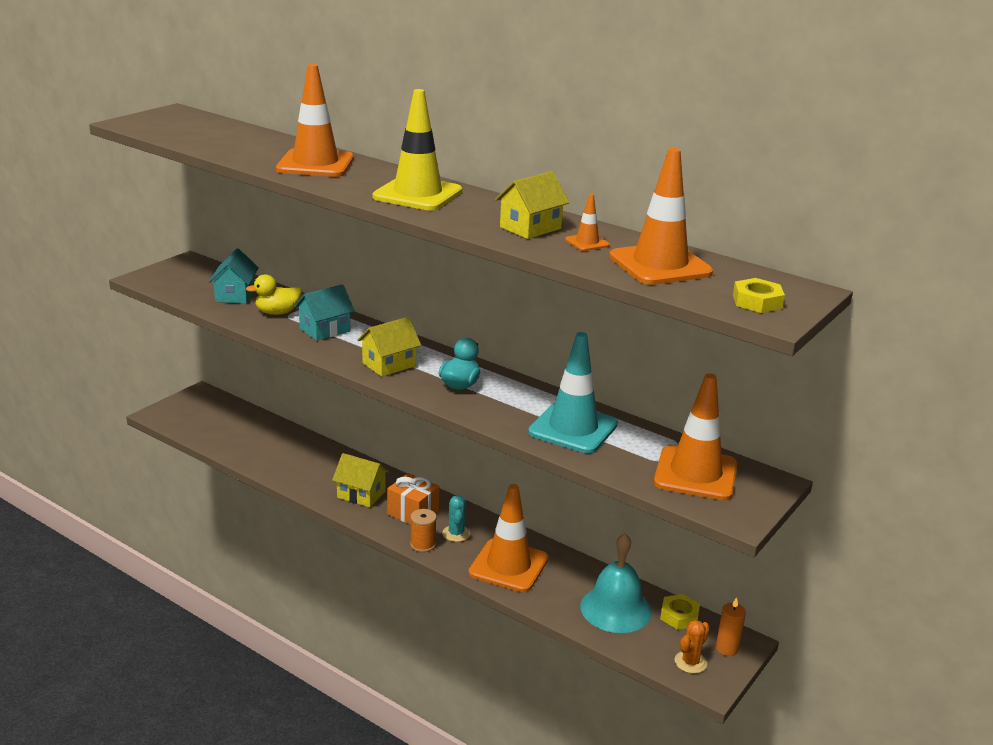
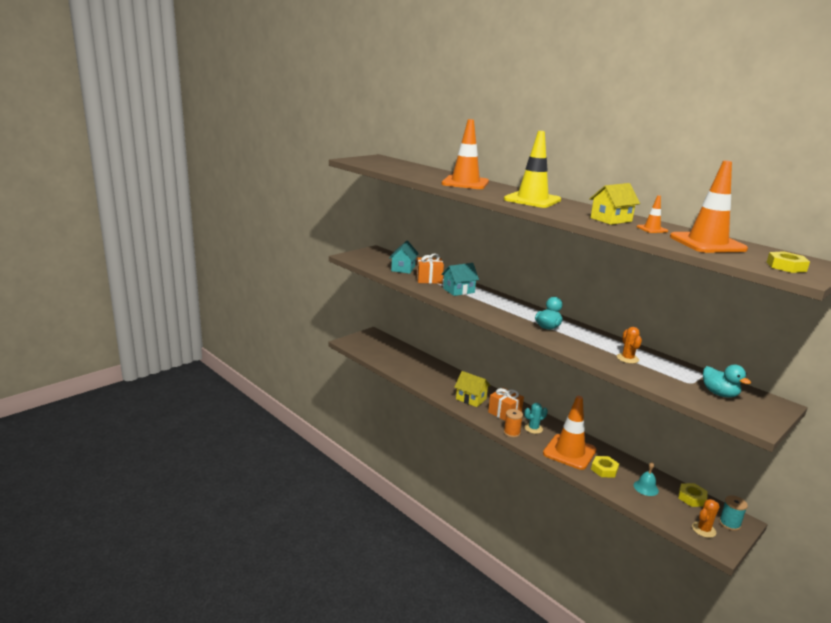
camera: 10 degrees right, 5 degrees down
(277, 312) = (429, 279): yellow duck -> orange gift
(389, 364) = (500, 312): yellow house -> none
(456, 533) = (533, 428): turquoise cactus -> turquoise cactus turned 60 degrees clockwise
(558, 588) = (604, 469): none -> yellow nut
(573, 428) = (627, 358): turquoise traffic cone -> orange cactus
(615, 609) = (646, 488): turquoise bell -> turquoise bell, size x0.50
(695, 474) = (719, 394): orange traffic cone -> turquoise duck
(727, 648) = (729, 524): orange candle -> turquoise spool

